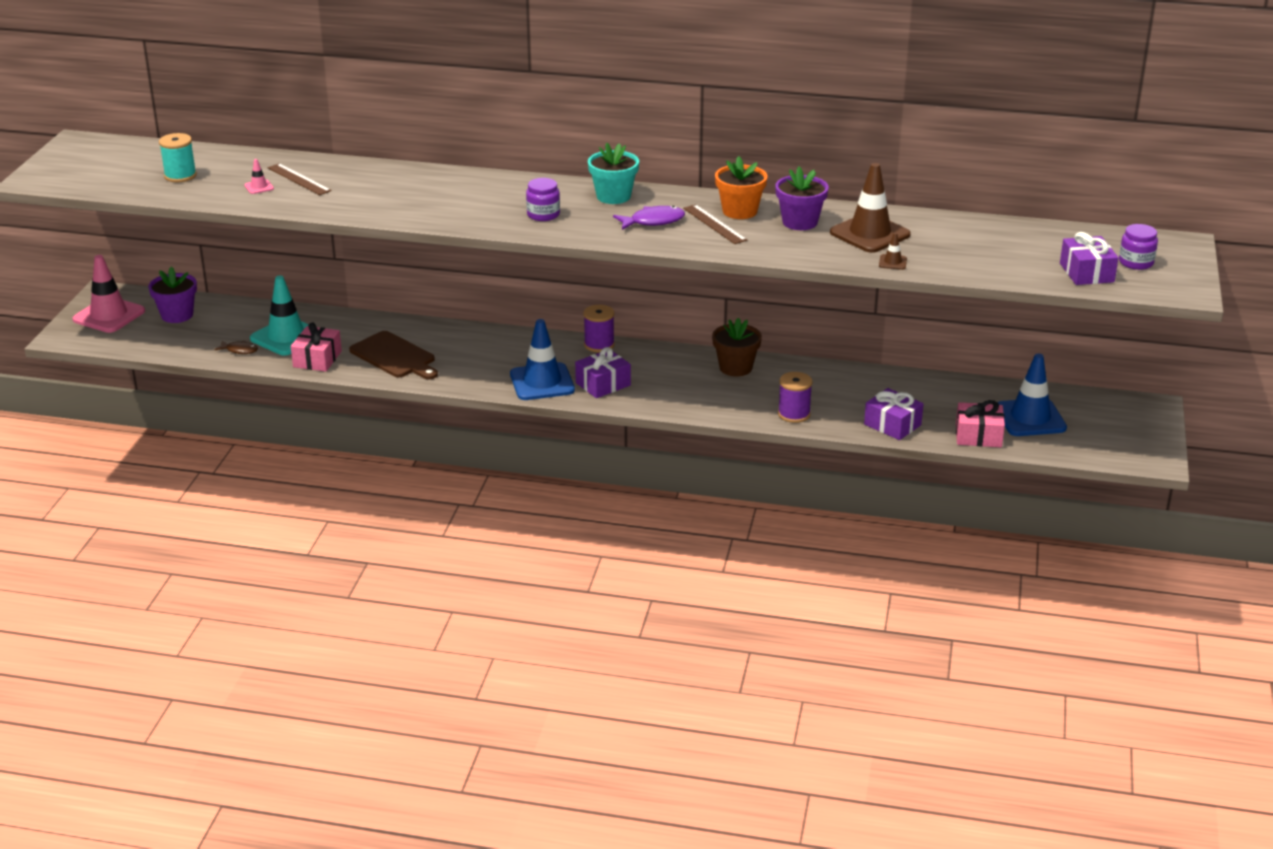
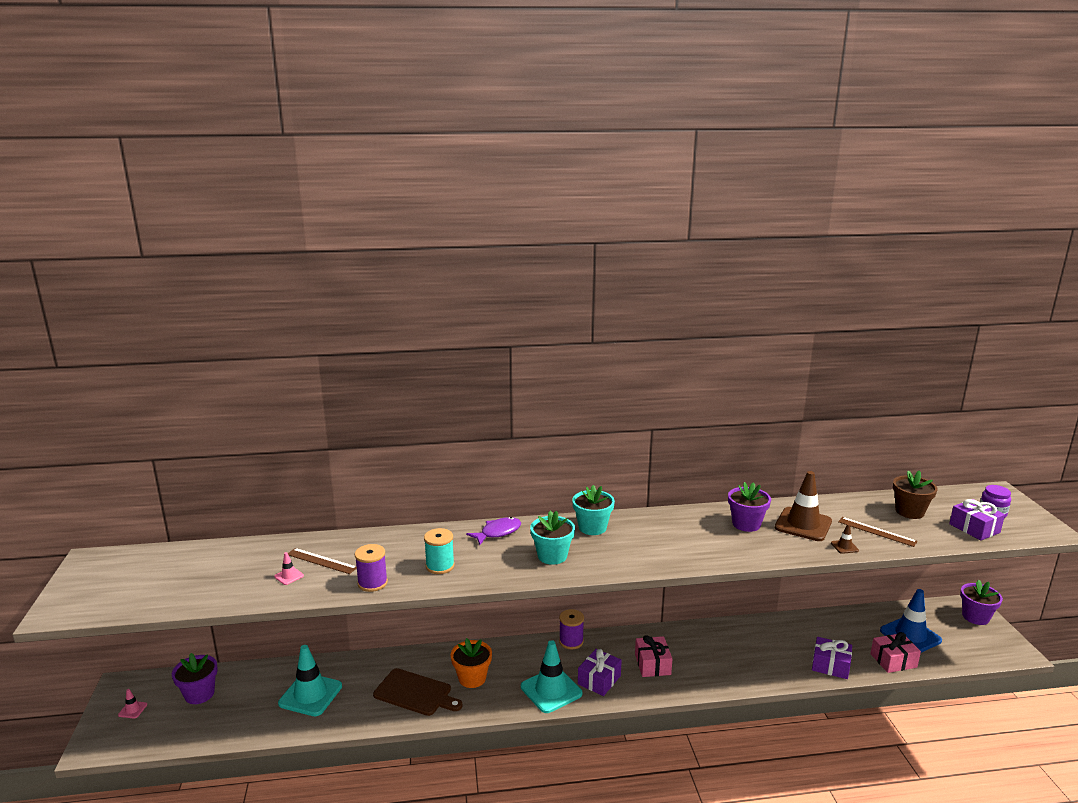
camera: 20 degrees left, 10 degrees down
(109, 315) = (132, 710): pink traffic cone -> pink traffic cone, size x0.42
(180, 176) = (207, 578): turquoise spool -> turquoise spool (440, 566)
(240, 350) = (274, 720): brown fish -> none
(317, 359) = (349, 713): pink gift -> pink gift (652, 664)
(542, 382) = (551, 690): blue traffic cone -> turquoise traffic cone
(543, 215) = (552, 556): purple jar -> turquoise flower pot
(653, 221) = (642, 545): purple fish -> purple fish (498, 532)
(714, 224) = (688, 538): brown ruler -> brown ruler (877, 531)
(735, 368) = (684, 639): brown flower pot -> brown flower pot (909, 512)
(740, 211) = (695, 523): orange flower pot -> orange flower pot (472, 678)
(794, 414) = (757, 673): purple spool -> purple spool (372, 583)
(1144, 418) = (975, 617): none -> purple flower pot

